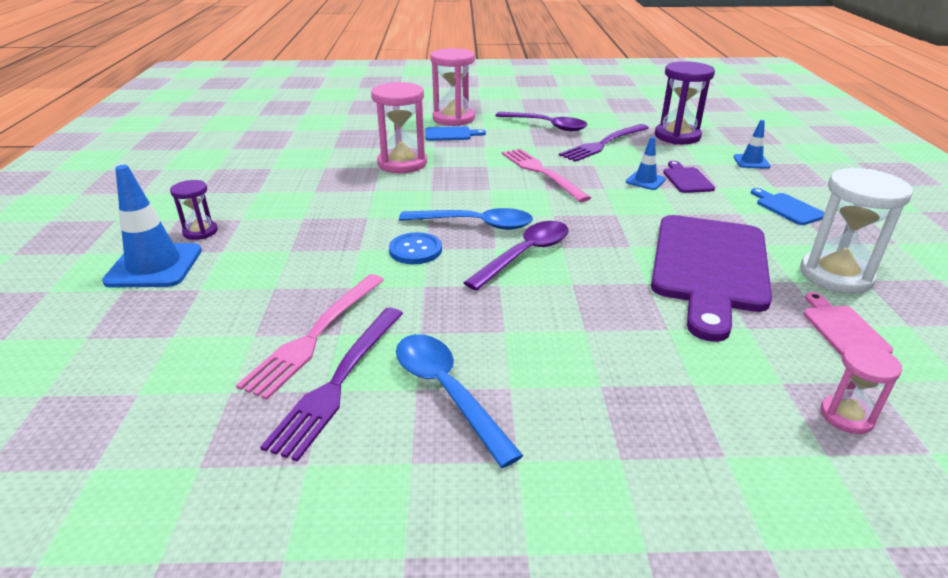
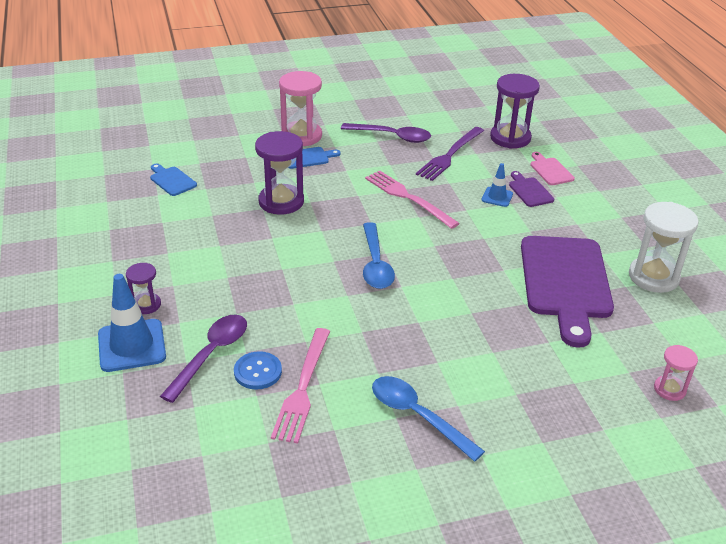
camera: 15 degrees left, 5 degrees up
(338, 381) = (340, 421): purple fork -> none
(402, 163) = (281, 202): pink hourglass -> purple hourglass
(415, 250) = (339, 298): blue button -> blue button (258, 372)
(475, 224) = (375, 264): blue spoon -> blue spoon turned 90 degrees clockwise
(525, 255) = (427, 290): purple spoon -> purple spoon (211, 354)
(751, 162) = (577, 163): blue traffic cone -> none
(787, 208) = (612, 213): blue cutting board -> blue cutting board (172, 180)
(842, 329) = (661, 323): pink cutting board -> pink cutting board (550, 170)

